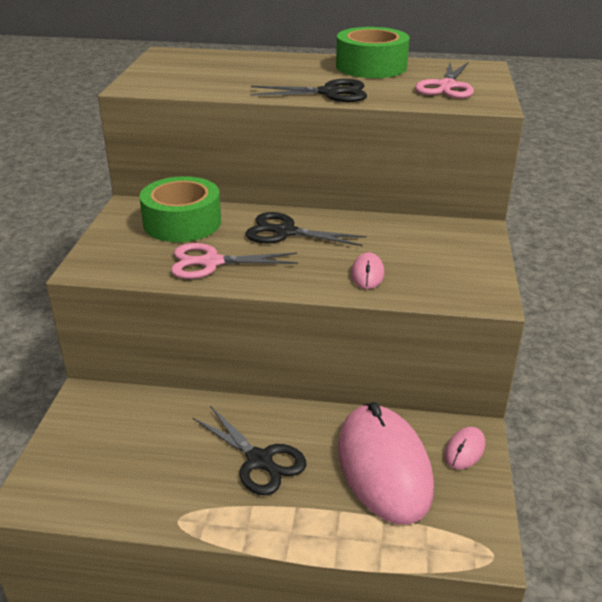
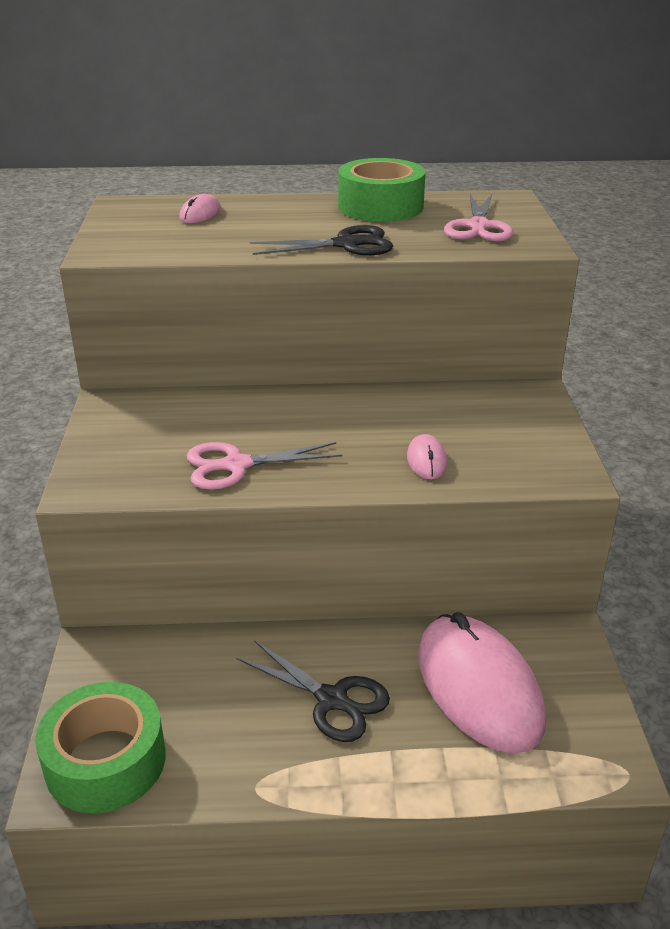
camera: 10 degrees left, 0 degrees up
(182, 222) = (182, 417): green tape -> green tape (105, 761)
(285, 232) = (313, 417): black scissors -> none
(465, 450) = (564, 654): pink mouse -> pink mouse (200, 214)

